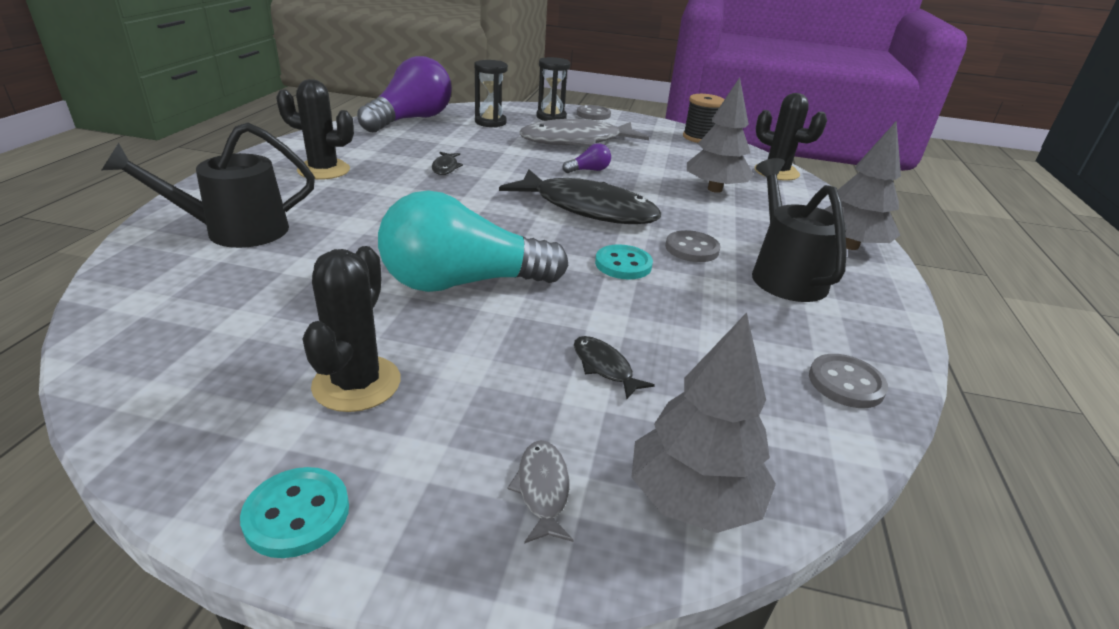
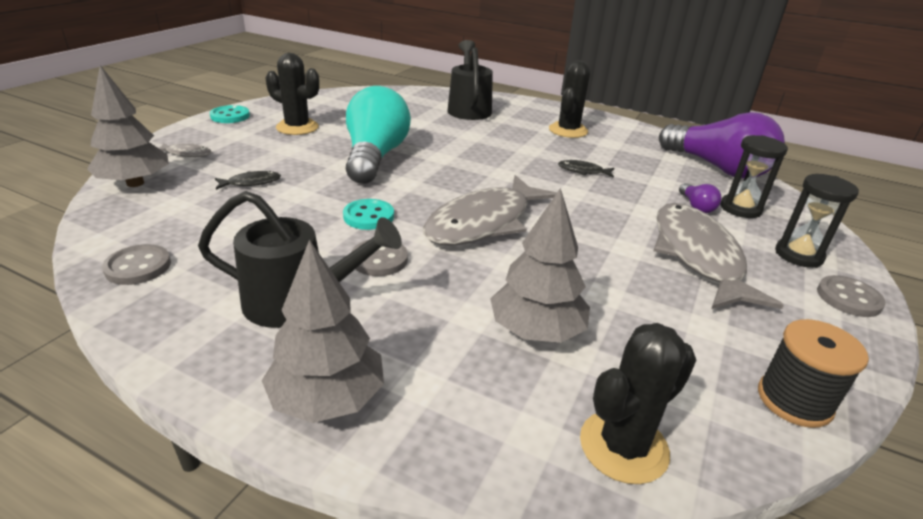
camera: 105 degrees right, 0 degrees up
(588, 209) = (484, 222): black fish -> grey fish
(589, 170) = (591, 244): purple light bulb -> purple light bulb (696, 206)

